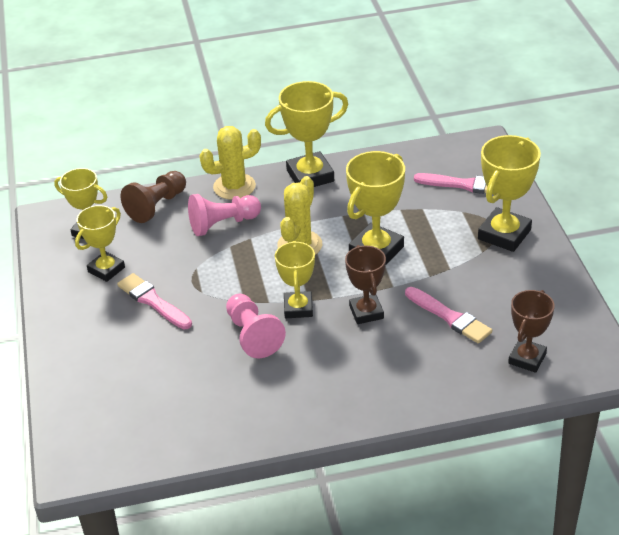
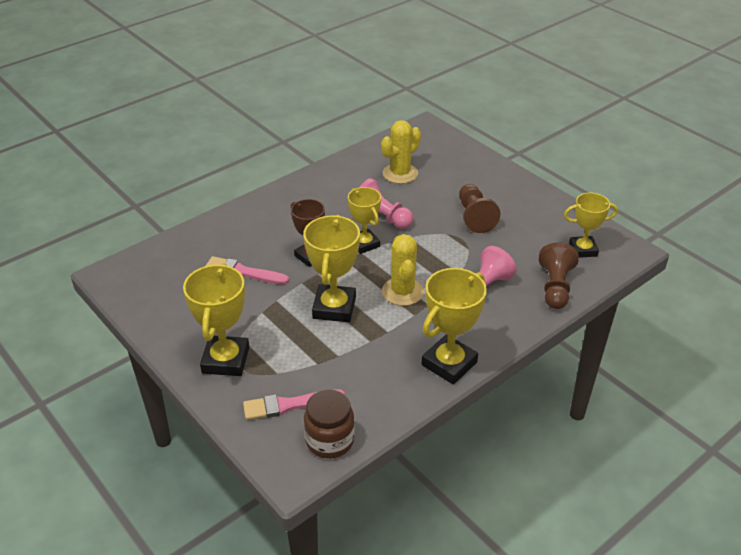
camera: 150 degrees right, 0 degrees up
(106, 269) = (533, 227): yellow trophy -> none
(153, 301) = (474, 217): pink brush -> brown pawn
(234, 187) = (508, 328): yellow cactus -> yellow cactus (400, 173)
(444, 154) = (330, 440): none -> brown jar
(527, 358) = (171, 260): brown trophy -> none

